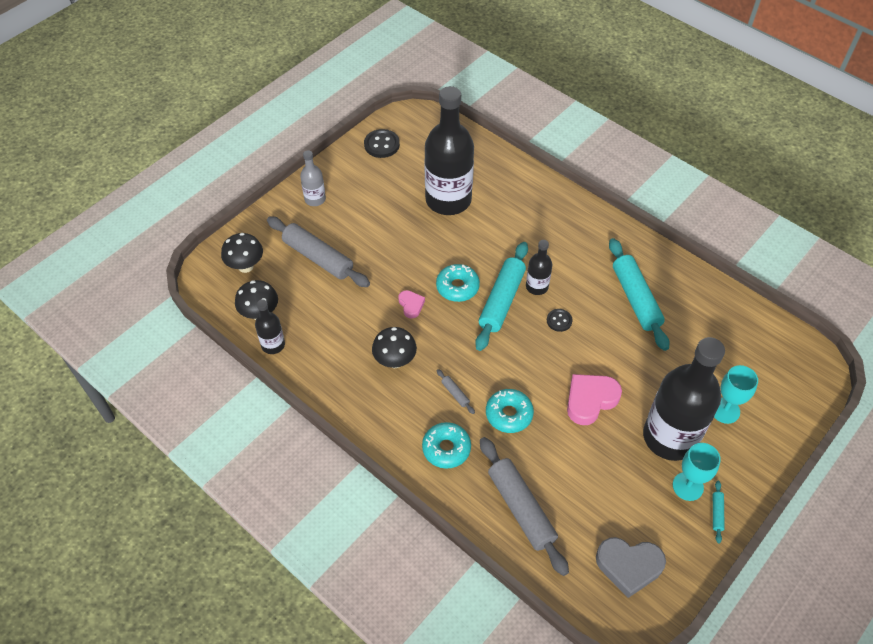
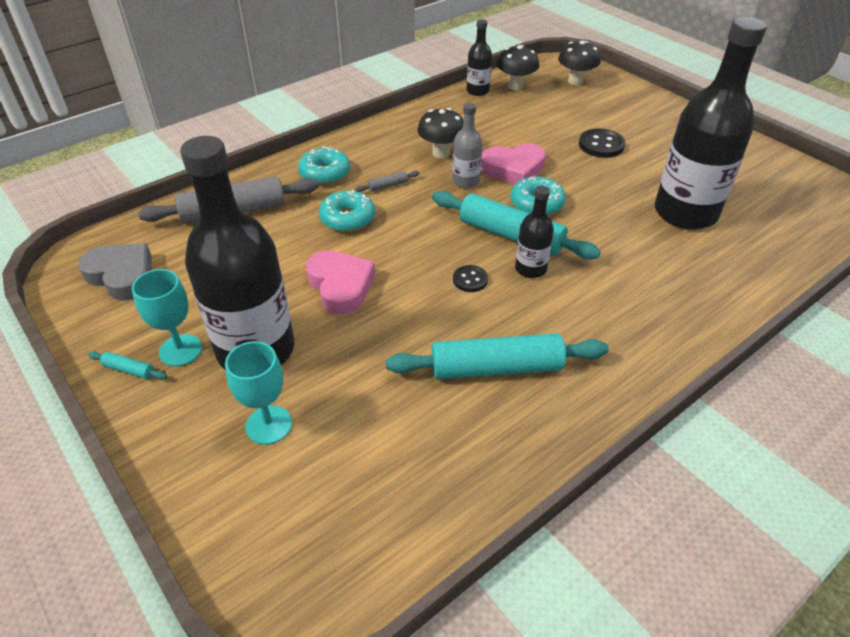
camera: 100 degrees right, 10 degrees down
(315, 199) = (673, 121): grey bottle -> grey bottle (465, 181)
(318, 258) = (585, 118): grey rolling pin -> none
(382, 145) = (778, 171): black button -> black button (601, 145)
(411, 305) = (513, 169): pink heart -> pink heart, size x1.82
(629, 566) = (122, 276): grey heart -> grey heart turned 105 degrees clockwise

